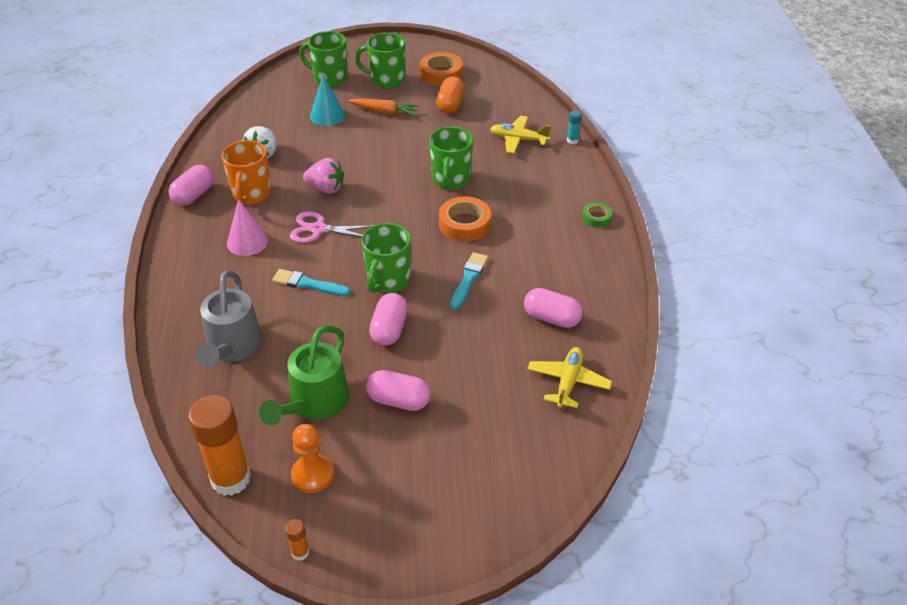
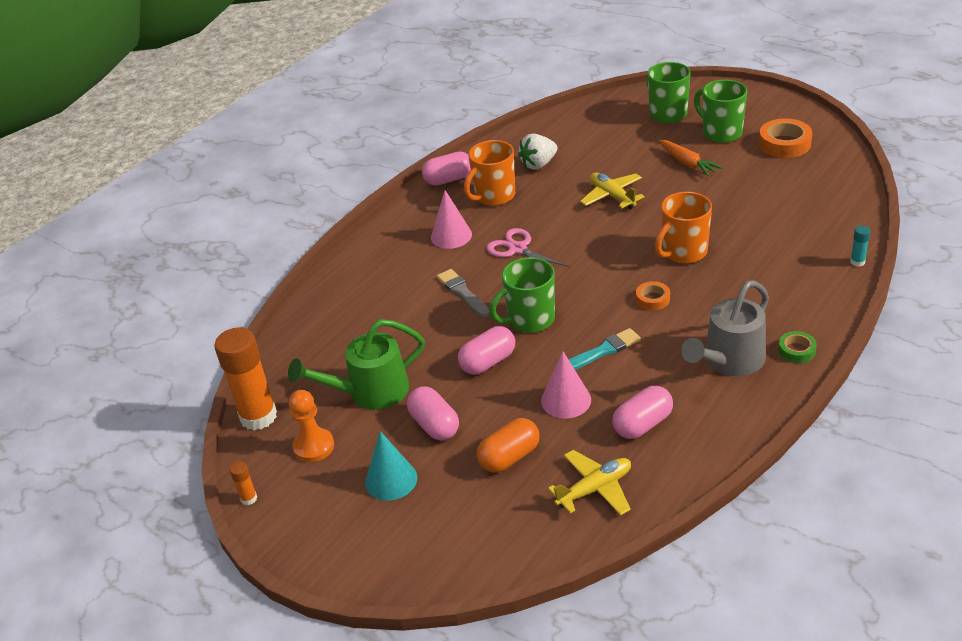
camera: 45 degrees right, 5 degrees down
(232, 348) = (356, 318): grey watering can -> grey watering can (729, 361)
(308, 284) = (462, 292): turquoise brush -> grey brush
(326, 188) = (560, 215): pink strawberry -> none
(327, 115) = (629, 148): turquoise cone -> turquoise cone (391, 480)
(450, 105) = (761, 178): orange capsule -> orange capsule (509, 457)
(451, 180) = (683, 252): green mug -> orange mug
(464, 224) = (652, 299): orange tape -> orange tape, size x0.57
(480, 328) = (566, 400): none -> pink cone
(518, 140) = (796, 239): yellow plane -> yellow plane (612, 196)
(551, 318) = (642, 424): pink capsule -> pink capsule turned 75 degrees clockwise

